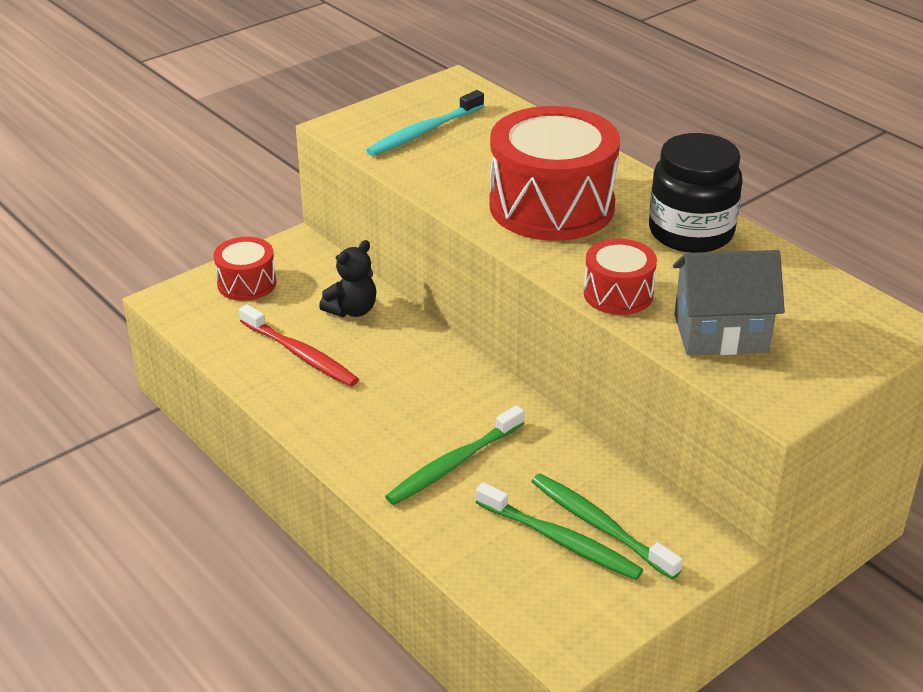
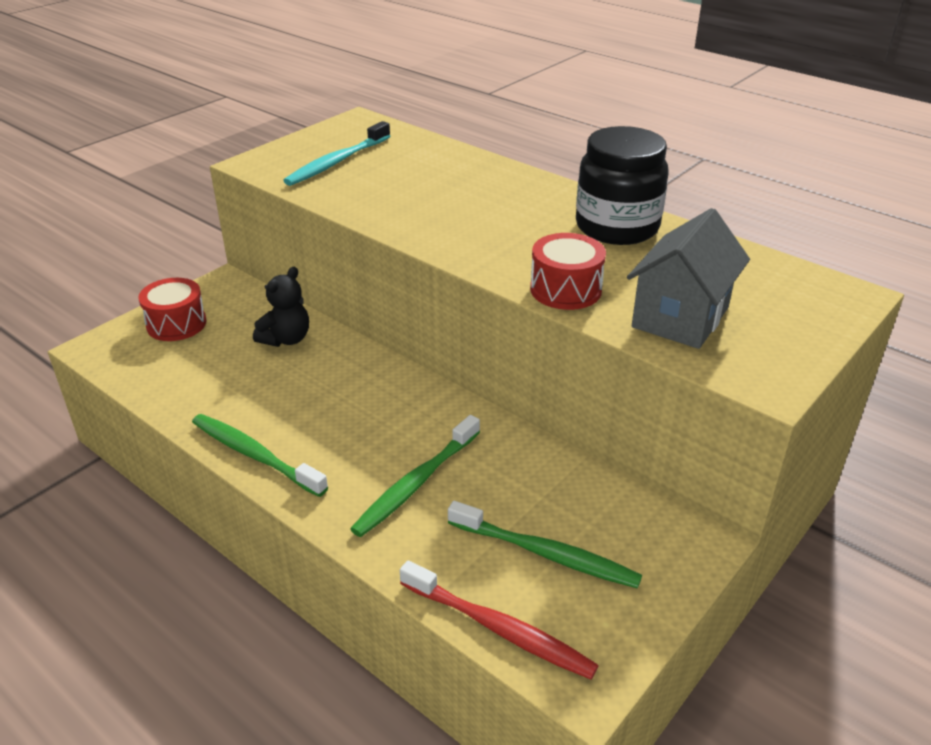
camera: 10 degrees left, 0 degrees up
(300, 354) = (238, 387): red toothbrush -> red toothbrush (498, 628)
(551, 206) = (476, 215): red drum -> none
(600, 526) = (583, 532): green toothbrush -> green toothbrush (255, 455)
(720, 333) = (680, 317): grey house -> grey house turned 45 degrees counterclockwise

